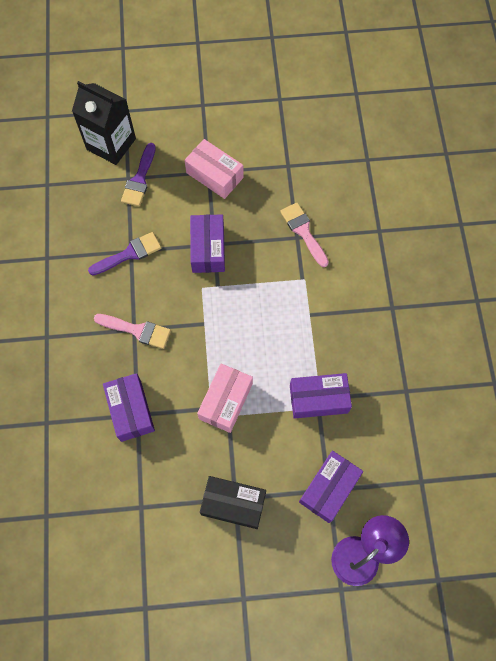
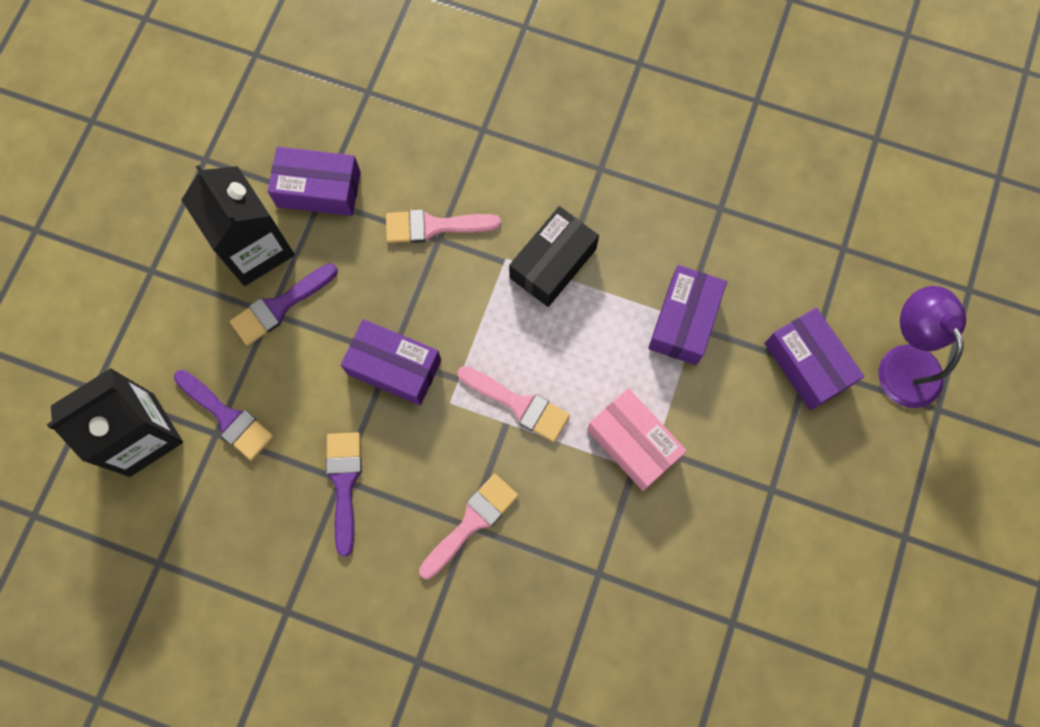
camera: 65 degrees left, 5 degrees up
(131, 410) = (588, 580): purple box -> purple box (318, 189)
(214, 175) = (280, 306): pink box -> purple brush
(218, 325) = (518, 404): none -> pink brush
(233, 504) = (778, 495): black box -> black box (553, 263)
(241, 147) = (255, 248): none -> black carton

